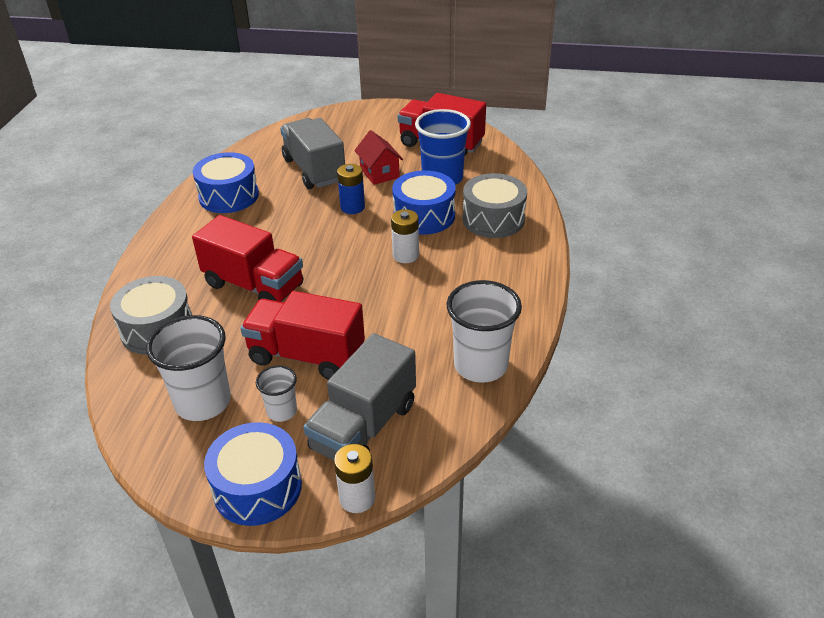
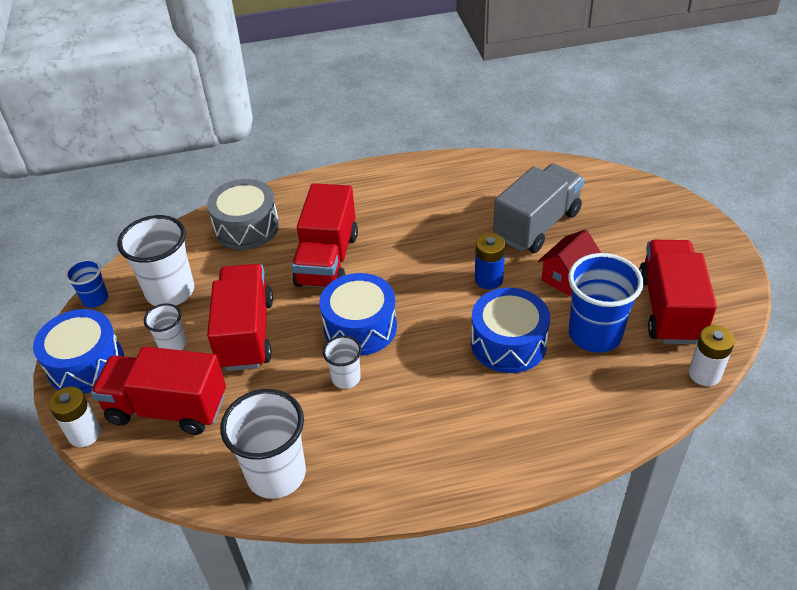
camera: 70 degrees right, 5 degrees up
(160, 469) = (95, 299): none -> blue cup
(229, 196) = (453, 186): blue drum -> blue drum (360, 327)
(364, 427) = (167, 408): grey truck -> red truck
(403, 304) = (346, 378): none -> white cup
(405, 255) = (428, 352): white battery -> white battery (704, 374)
(493, 219) = (540, 409): grey drum -> none

